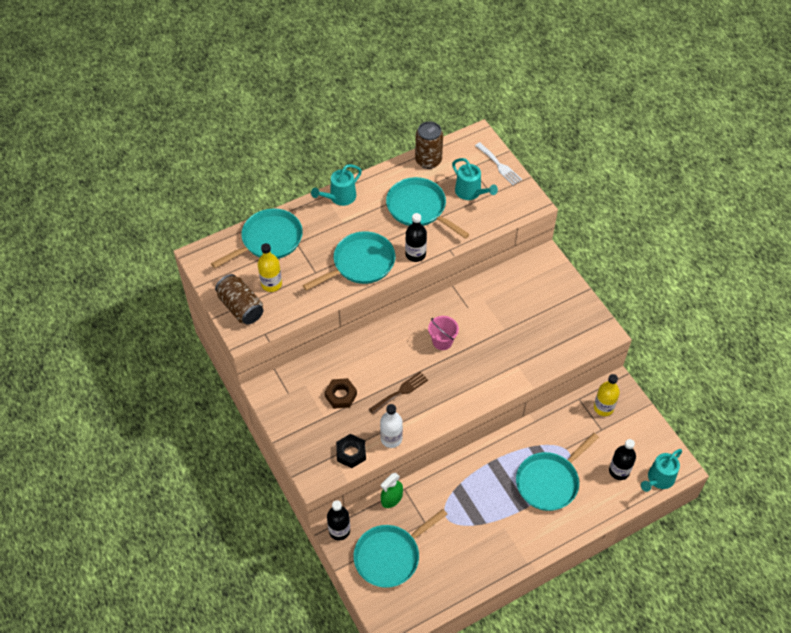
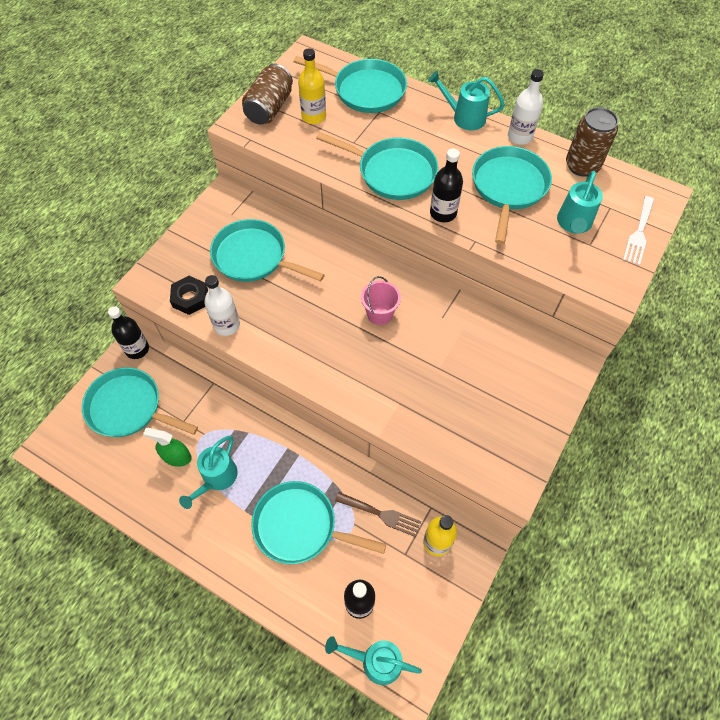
camera: 60 degrees right, 5 degrees up
(341, 395) = (254, 257): brown nut -> turquoise pan
(380, 178) = (519, 137): none -> white bottle
(391, 498) = (196, 377): green spray bottle -> green spray bottle (176, 457)
(400, 392) = (290, 306): brown fork -> brown fork (381, 514)
(485, 519) = (216, 479): none -> turquoise watering can

